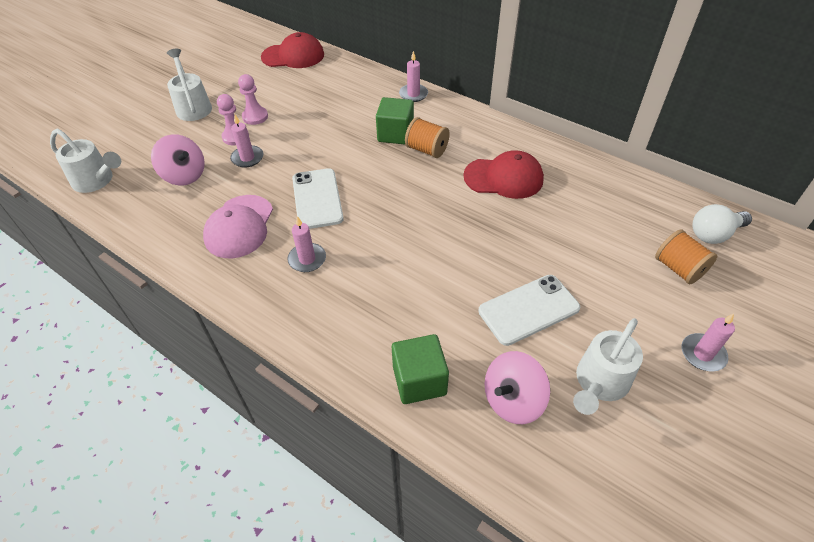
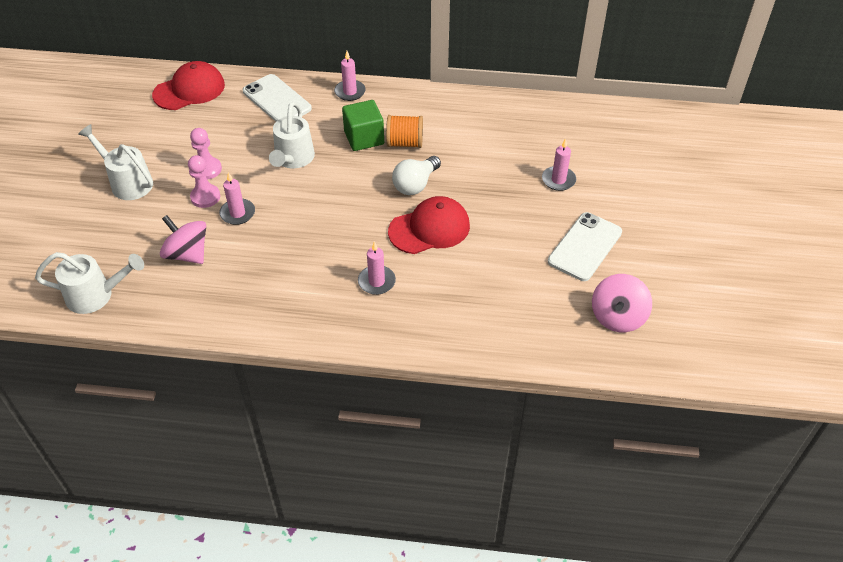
camera: 30 degrees left, 0 degrees up
(184, 175) = (187, 254): pink spinning top -> pink spinning top turned 150 degrees counterclockwise
(239, 226) = (289, 279): pink cap -> none
(317, 198) = (340, 225): white phone -> white phone (277, 100)
(419, 380) = (542, 334): green cube -> none
(504, 178) = (491, 145): red cap -> red cap (429, 229)
(599, 383) = (668, 278): white watering can -> white watering can (293, 159)
(678, 269) = (671, 170): orange spool -> none
(702, 354) = (722, 227): pink candle -> pink candle (558, 180)
(714, 234) = (680, 132): white light bulb -> white light bulb (415, 184)

